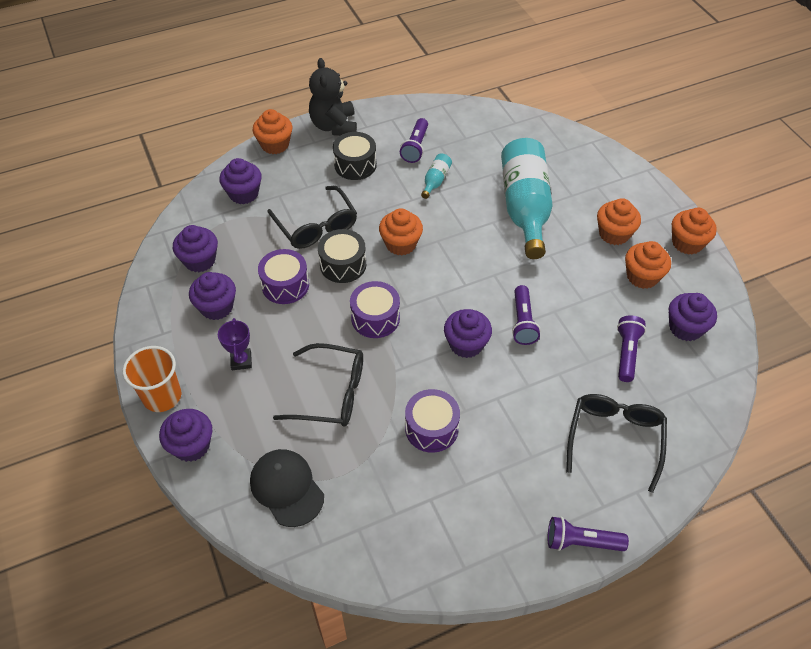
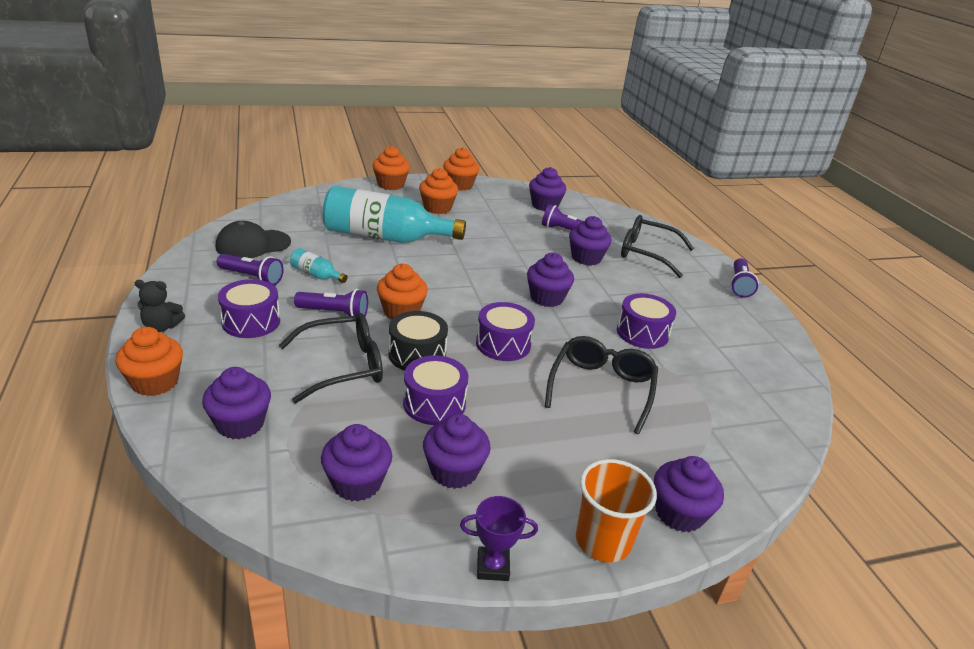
camera: 85 degrees left, 20 degrees down
(241, 361) = (550, 455): purple trophy -> purple trophy (493, 567)
(287, 488) = (723, 435): black cap -> black cap (253, 244)
(334, 126) = (161, 327): black teddy bear -> black teddy bear, size x0.57
(355, 165) = (251, 322): black drum -> purple drum
(523, 322) = (526, 266): purple flashlight -> purple flashlight (334, 313)
(569, 375) = (586, 258): none -> purple cupcake
(642, 276) = (489, 208): orange cupcake -> orange cupcake (390, 184)

